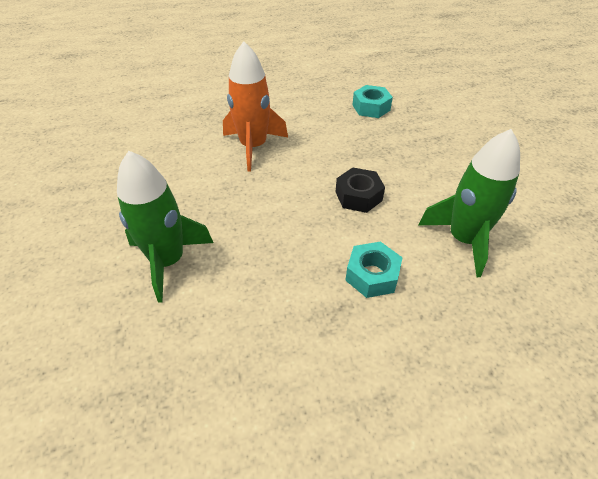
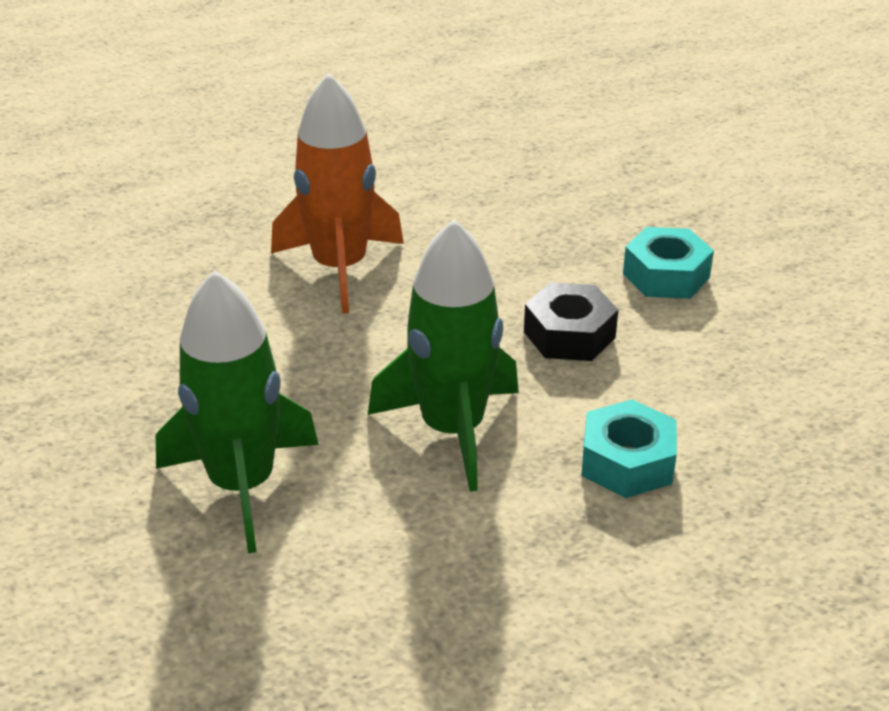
camera: 10 degrees left, 10 degrees down
(371, 107) = (552, 172): turquoise nut -> turquoise nut (666, 275)
(463, 239) = (775, 385): green rocket -> green rocket (452, 430)

